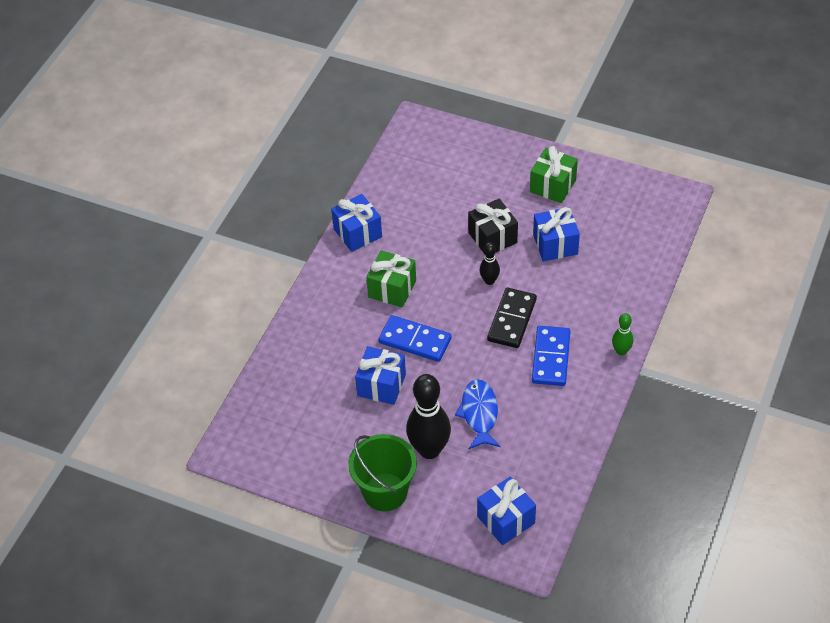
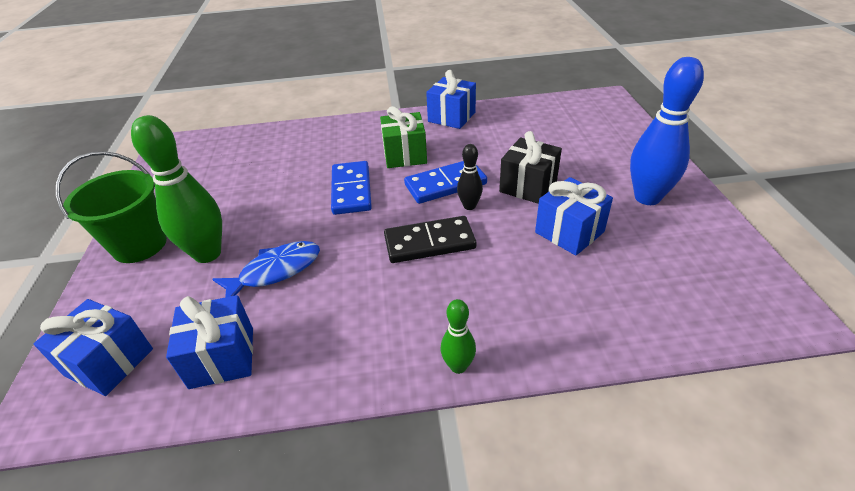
camera: 60 degrees right, 10 degrees down
(381, 385) = (282, 192): blue gift -> blue gift (222, 357)
(429, 450) = (207, 254): black bowling pin -> green bowling pin
(551, 358) = (396, 298): blue domino -> blue domino (445, 184)
(553, 186) = (647, 197): green gift -> blue bowling pin

